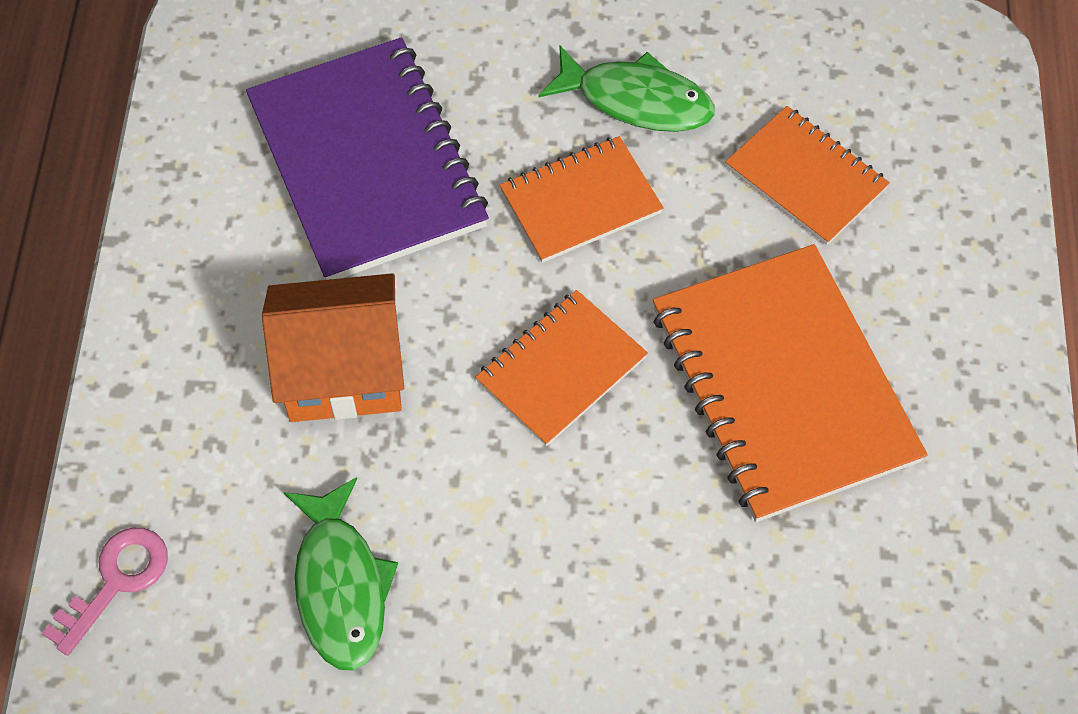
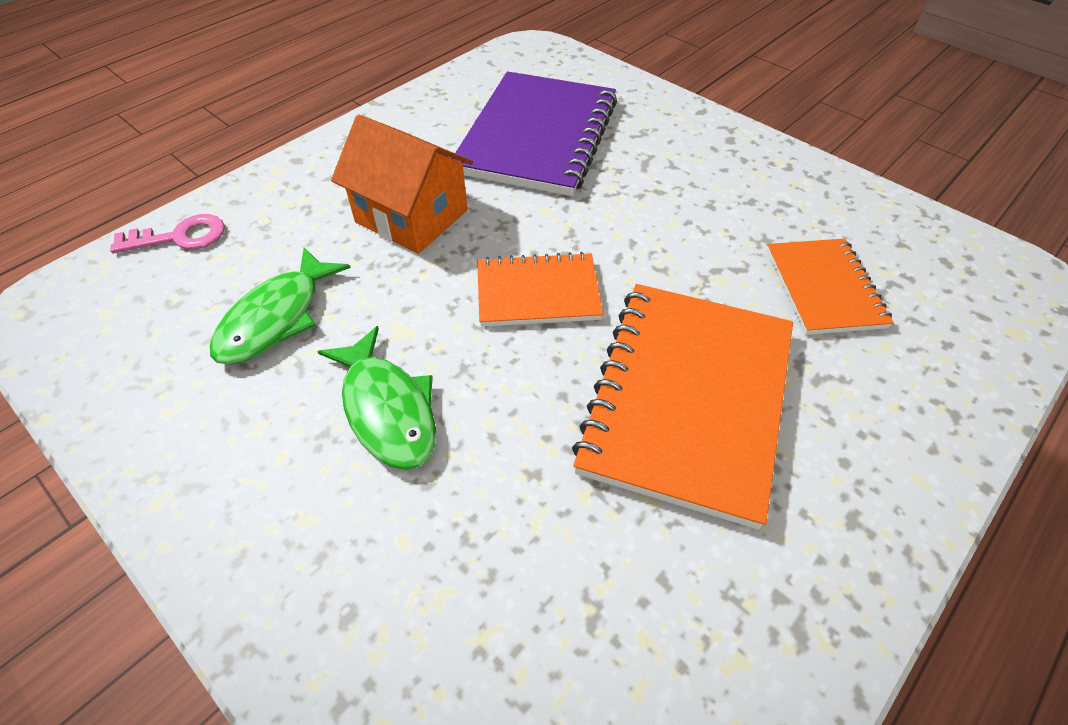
camera: 40 degrees right, 10 degrees down
(580, 202) = (645, 217): orange notebook -> none
(636, 100) = (736, 188): green fish -> green fish (387, 409)

